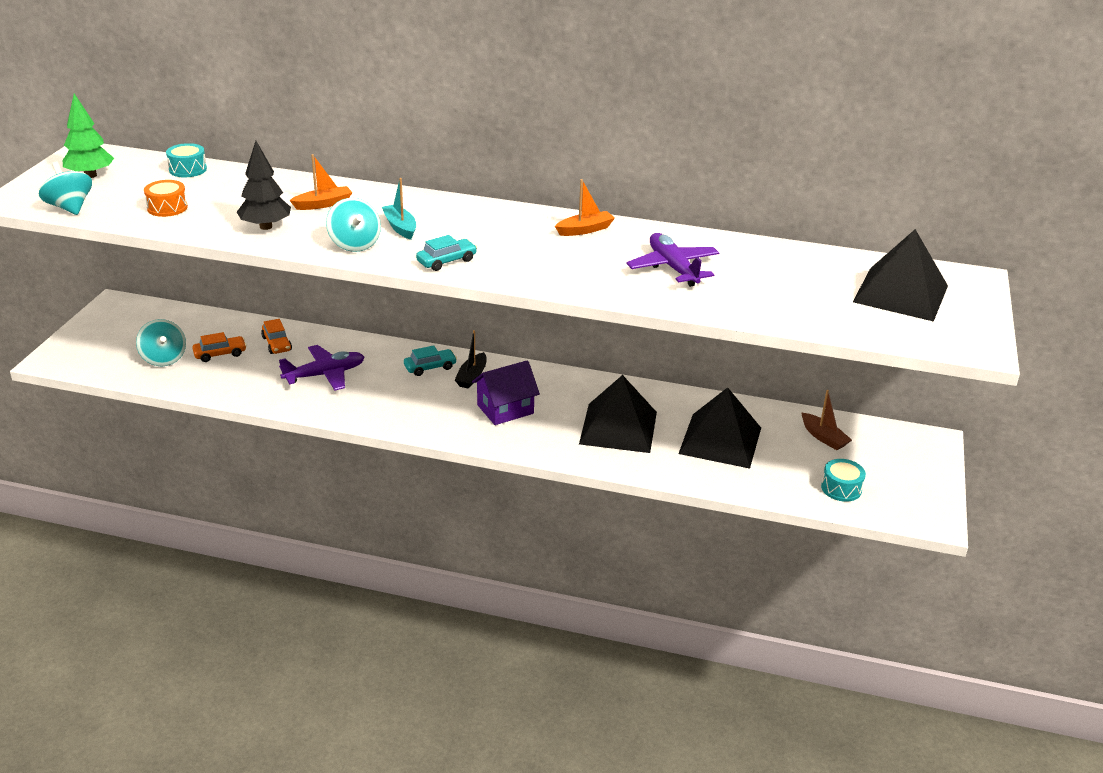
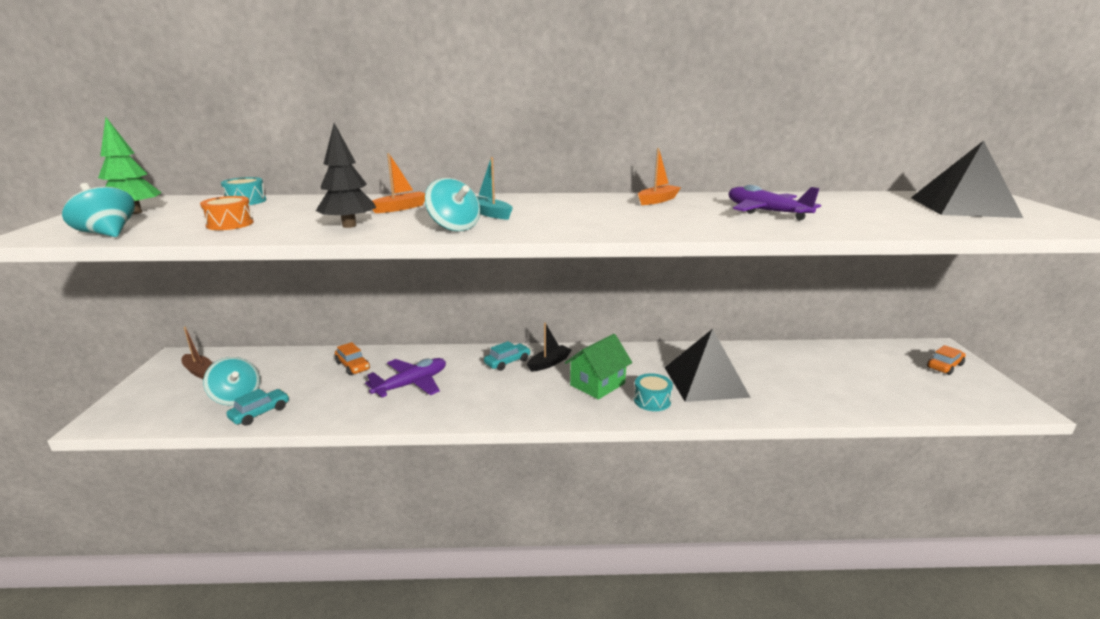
camera: 15 degrees left, 10 degrees down
(220, 354) = (297, 383): orange car -> orange car (944, 366)
(446, 261) = (559, 228): turquoise car -> turquoise car (260, 413)
(472, 377) = (549, 363): black boat -> black boat turned 135 degrees counterclockwise
(505, 409) = (597, 384): purple house -> green house
(720, 440) = (795, 376): black pyramid -> none
(823, 437) = (866, 359): brown boat -> brown boat (199, 371)
(841, 488) = (927, 396): turquoise drum -> turquoise drum (652, 400)

